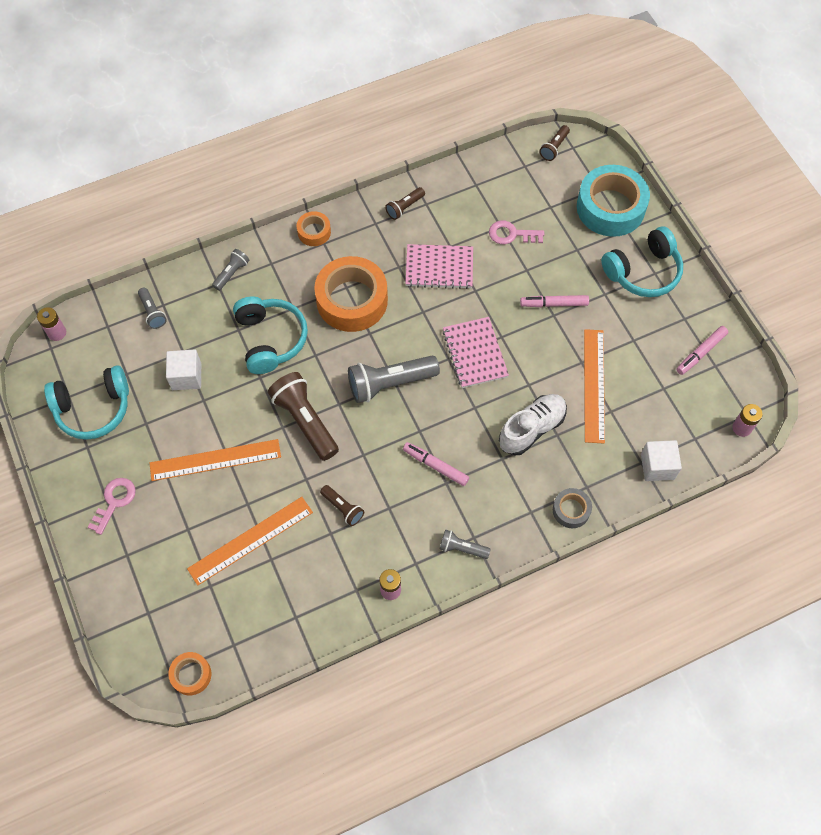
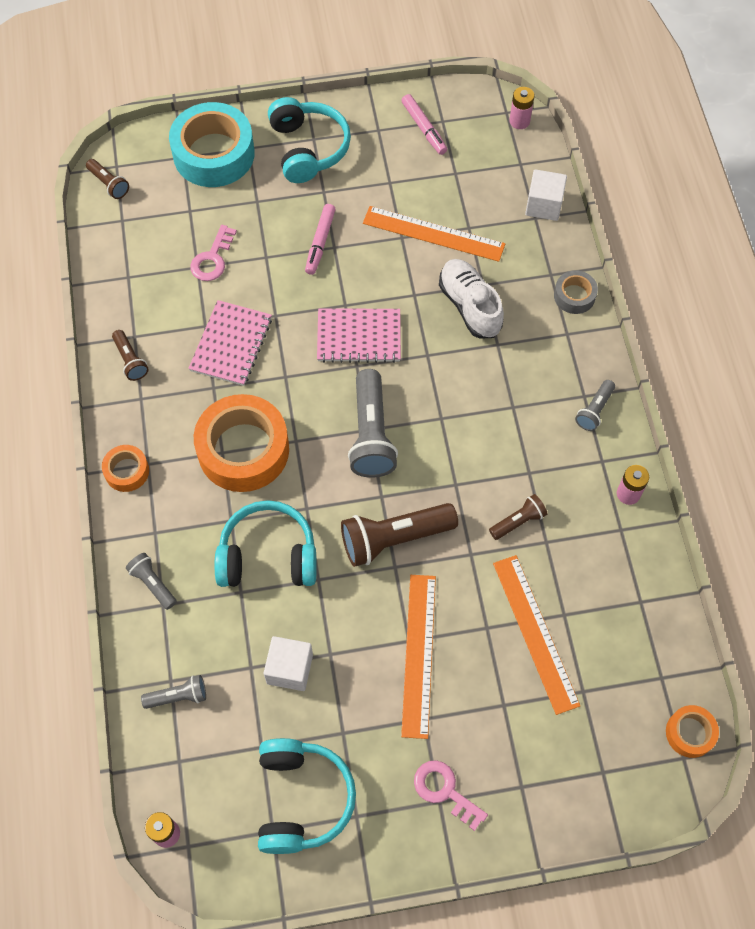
camera: 75 degrees left, 0 degrees up
(435, 466) = (490, 412): pink marker -> none

